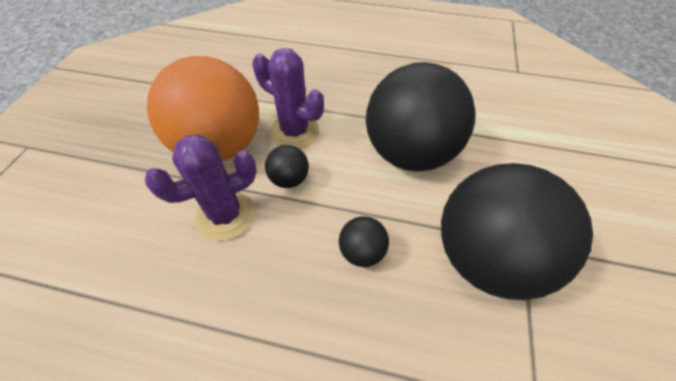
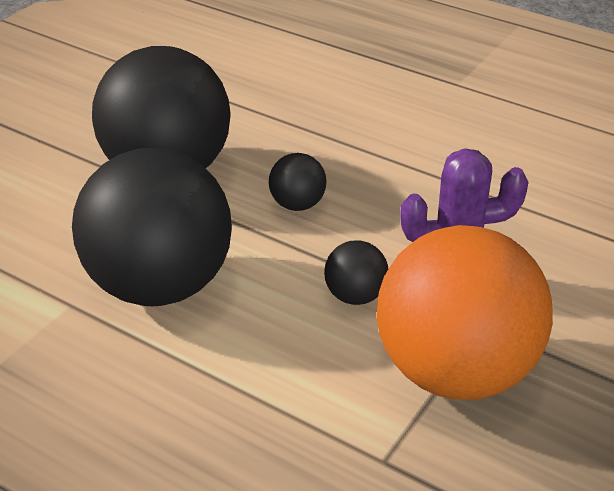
camera: 160 degrees left, 15 degrees down
(294, 132) = (320, 365): purple cactus -> none

